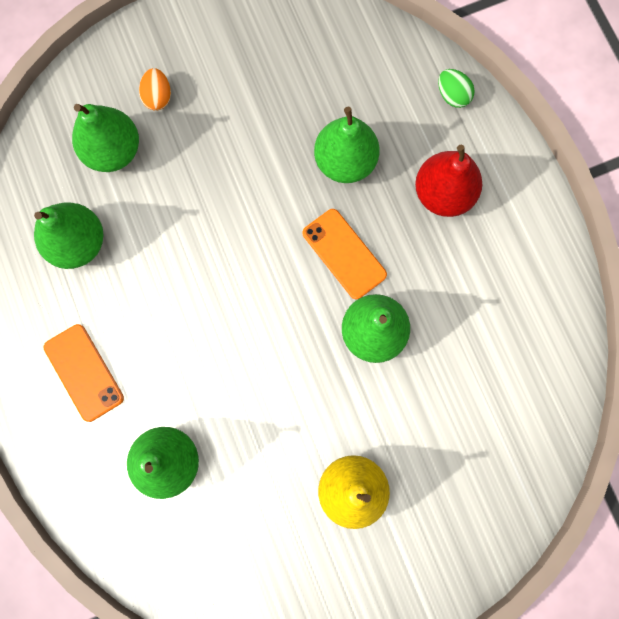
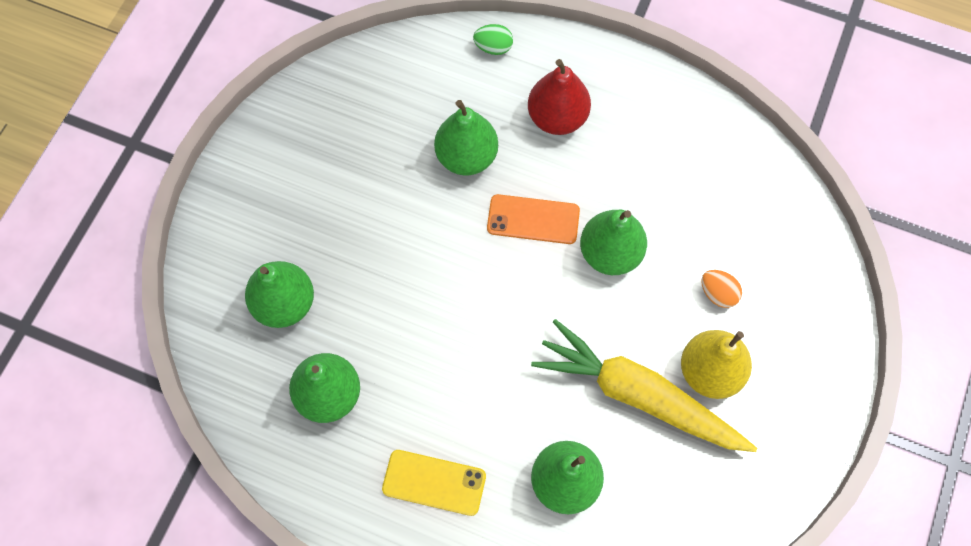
camera: 45 degrees left, 10 degrees down
(83, 372) = (434, 482): orange phone -> yellow phone
(158, 97) = (278, 235): orange egg -> orange egg (718, 294)
(283, 454) = (638, 395): none -> yellow carrot

